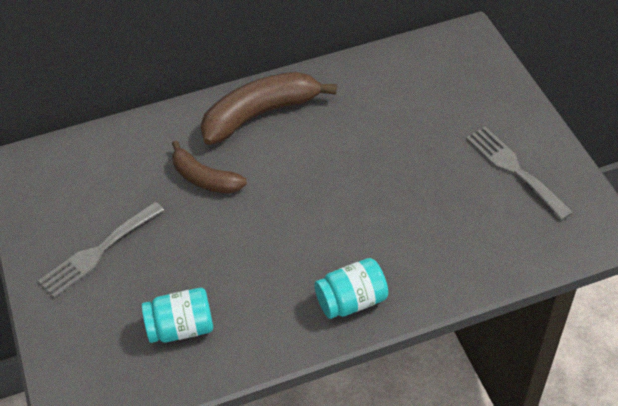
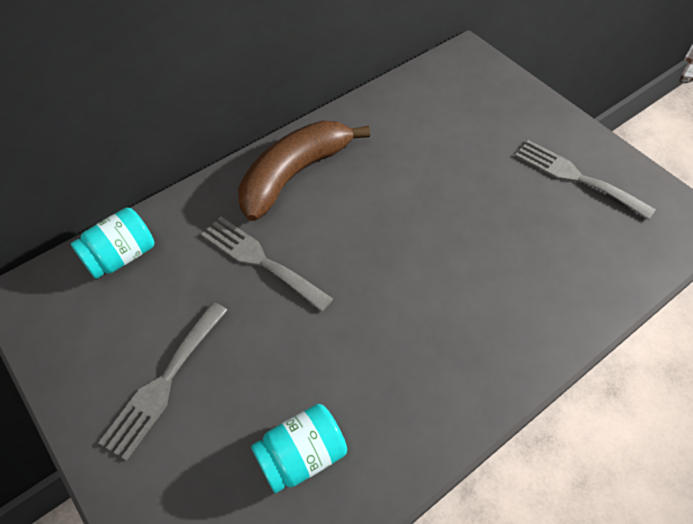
camera: 20 degrees left, 5 degrees up
(205, 178) = (260, 260): brown banana -> grey fork
(351, 301) = (482, 366): turquoise jar -> turquoise jar (121, 256)

